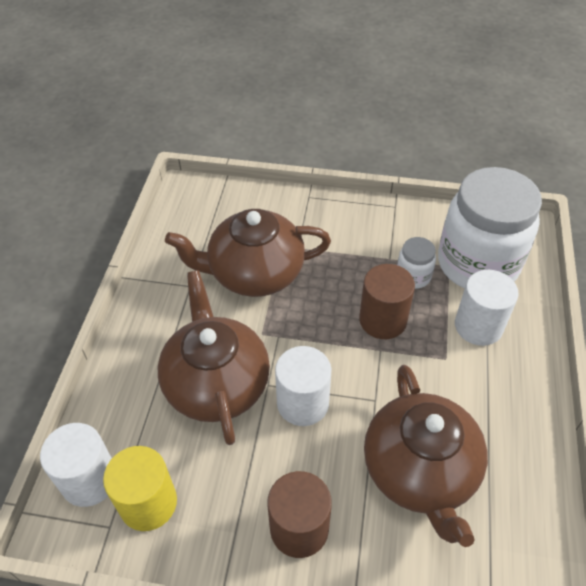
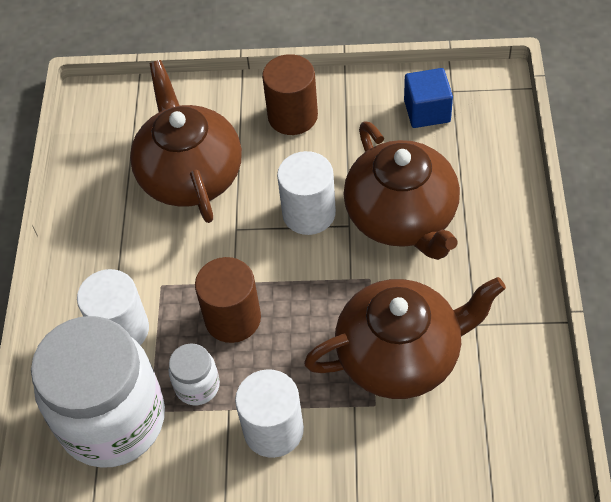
camera: 175 degrees right, 5 degrees up
(89, 480) = (487, 118): white cylinder -> white cylinder (273, 430)
(148, 503) = (427, 111): yellow cylinder -> blue cube

